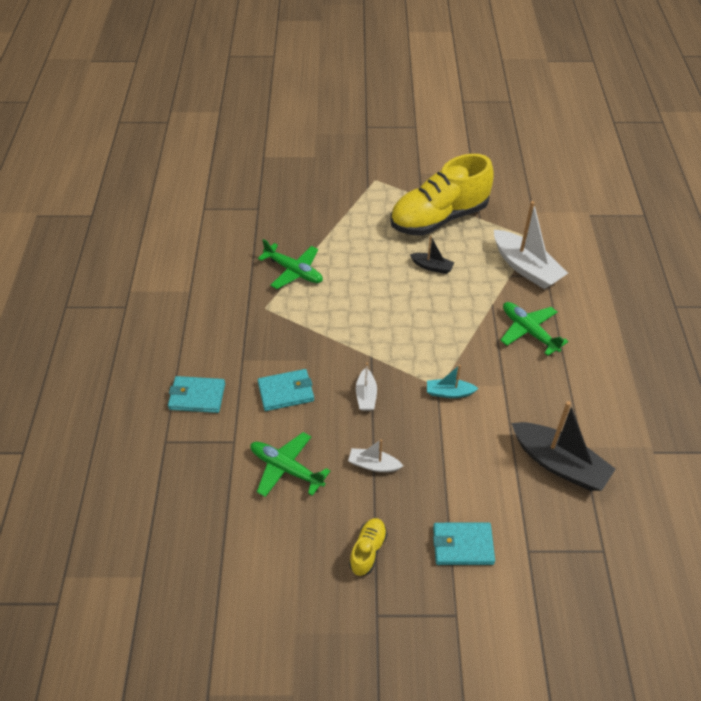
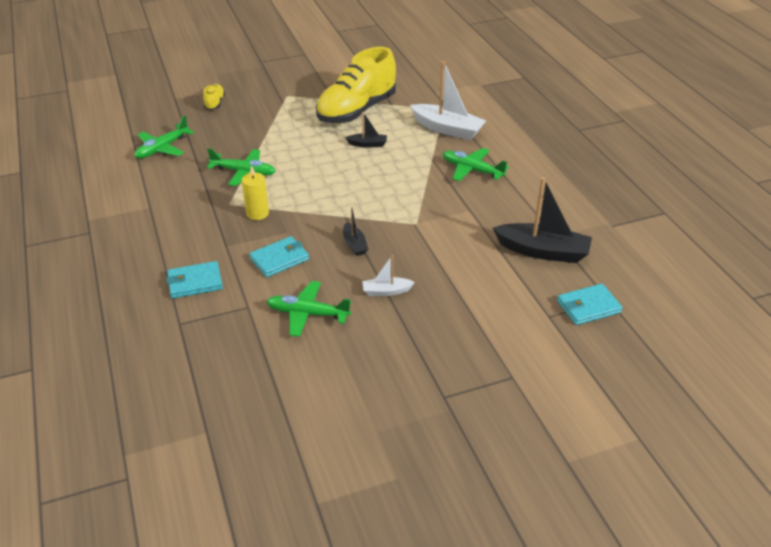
camera: 20 degrees left, 10 degrees down
(228, 219) = (162, 148): none -> green plane
(287, 328) = (257, 213): none -> yellow candle
(366, 395) = (354, 244): white boat -> black boat
(368, 550) = (412, 353): yellow shoe -> yellow shoe (215, 103)
(449, 393) = (427, 226): turquoise boat -> none
(462, 545) = (492, 327): turquoise wallet -> turquoise wallet (588, 307)

